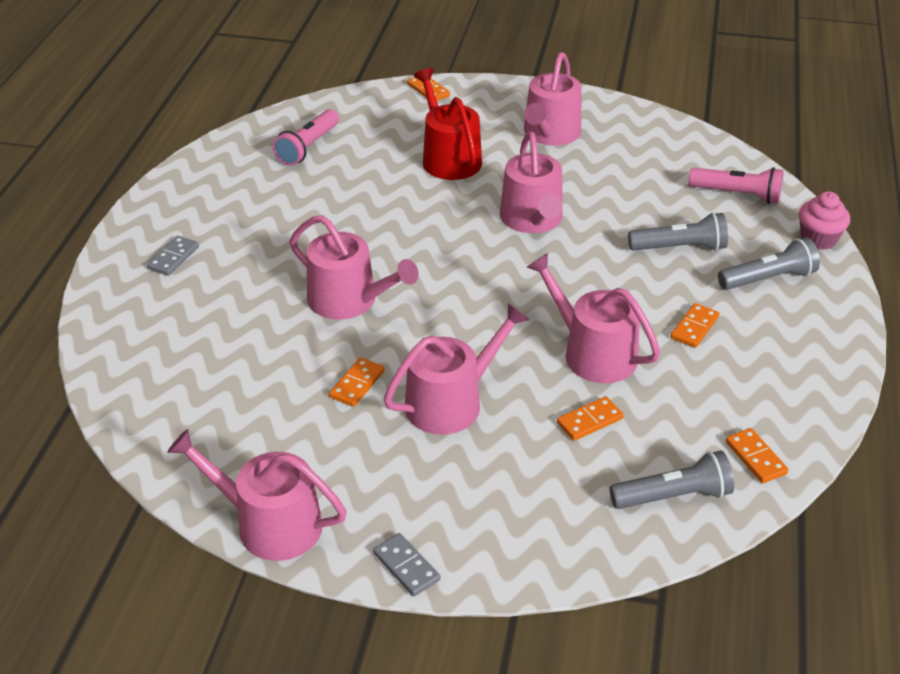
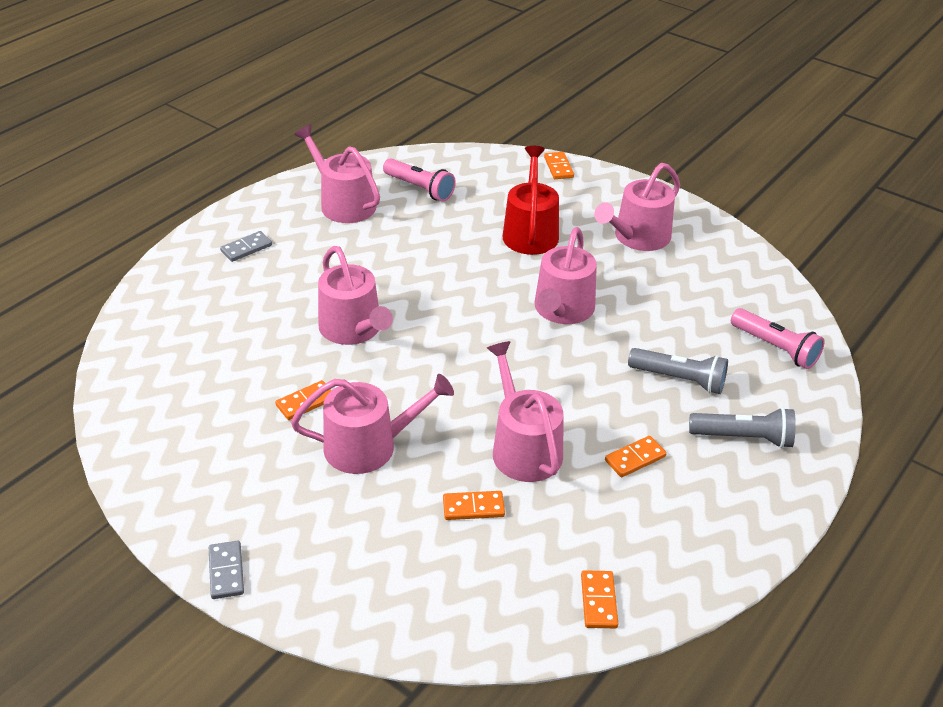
camera: 25 degrees right, 0 degrees up
(269, 523) = (152, 491): pink watering can -> pink watering can (343, 203)
(308, 147) = (419, 188): pink flashlight -> pink flashlight turned 105 degrees counterclockwise
(673, 496) = (495, 605): grey flashlight -> none
(818, 239) = (825, 417): pink cupcake -> none

